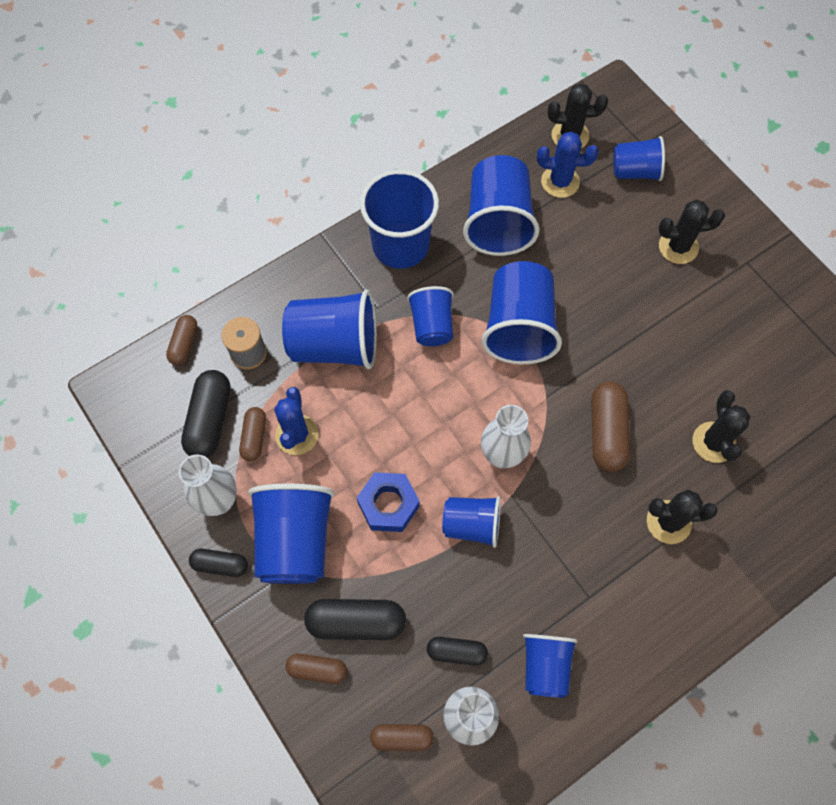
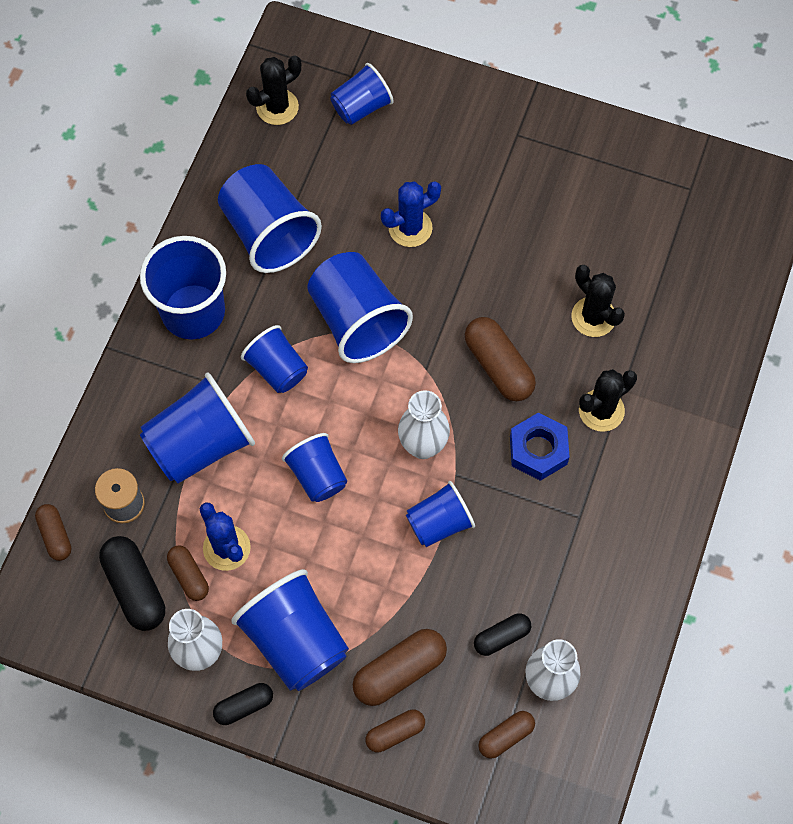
camera: 35 degrees left, 0 degrees up
(356, 622) = (399, 671): black capsule -> brown capsule
(388, 505) = (355, 554): blue nut -> blue nut (538, 450)
(545, 666) = (581, 598): blue cup -> blue cup (317, 475)
(560, 182) = (299, 158): blue cactus -> blue cactus (410, 228)
(678, 247) = (448, 157): black cactus -> none

